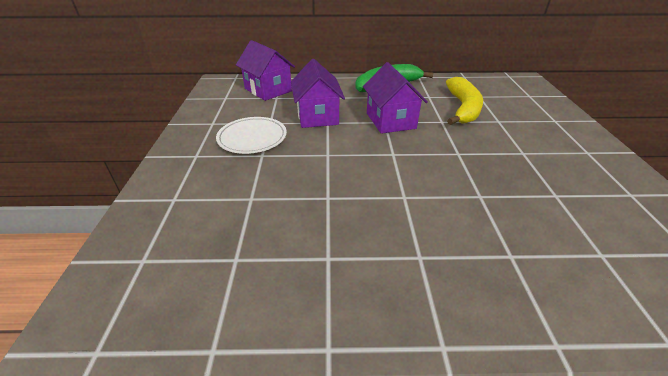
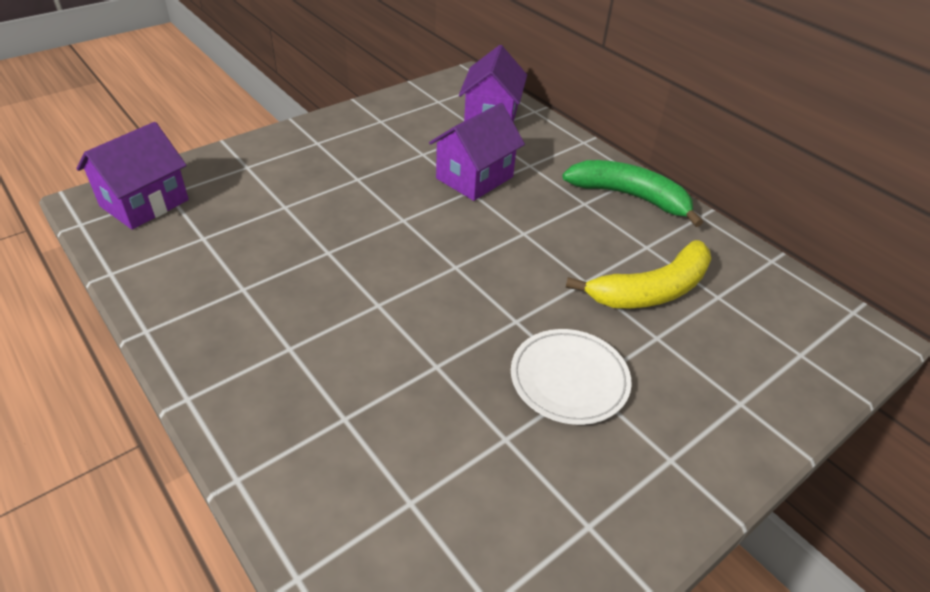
camera: 50 degrees right, 5 degrees up
(252, 138) = (380, 158): white plate -> white plate (569, 379)
(390, 120) = (532, 236): purple house -> purple house (144, 203)

